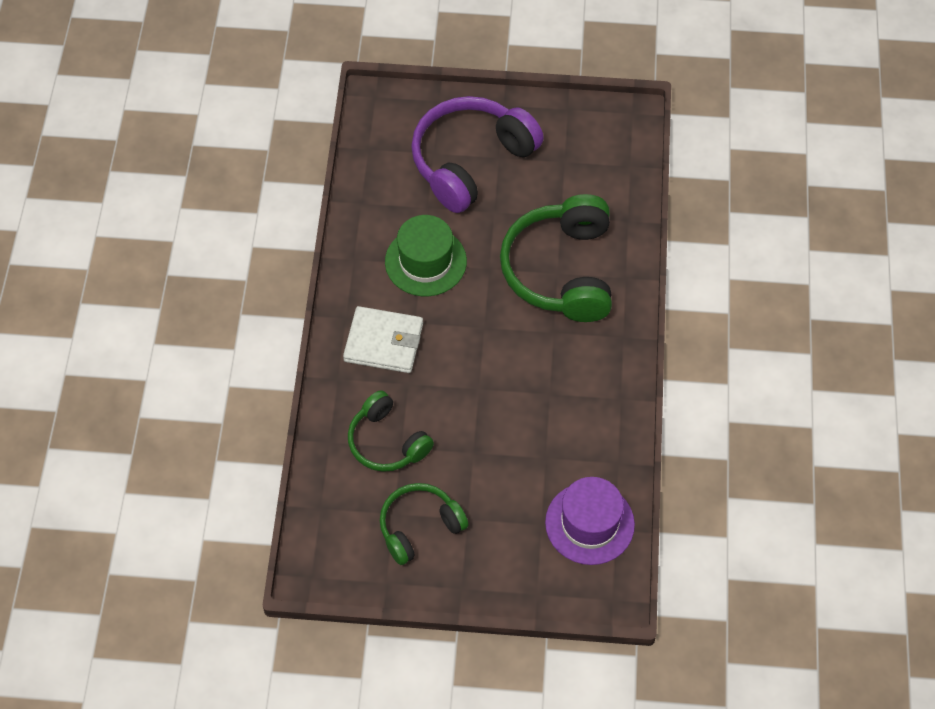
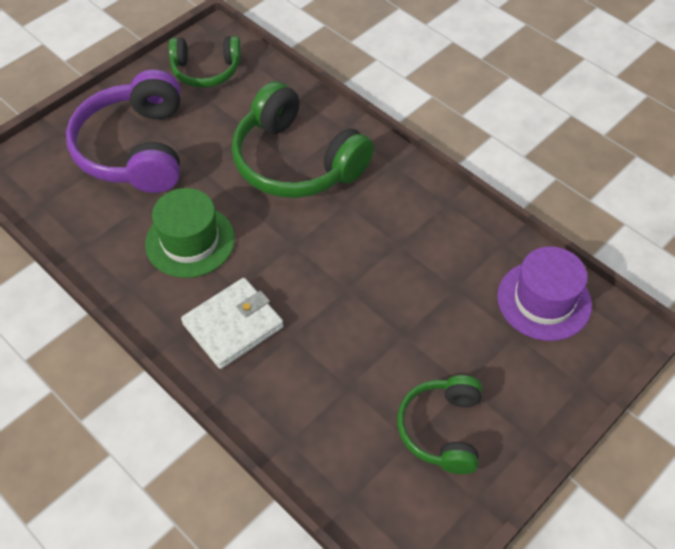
camera: 50 degrees left, 5 degrees down
(387, 442) = (333, 393): green headphones -> green headphones (206, 70)

